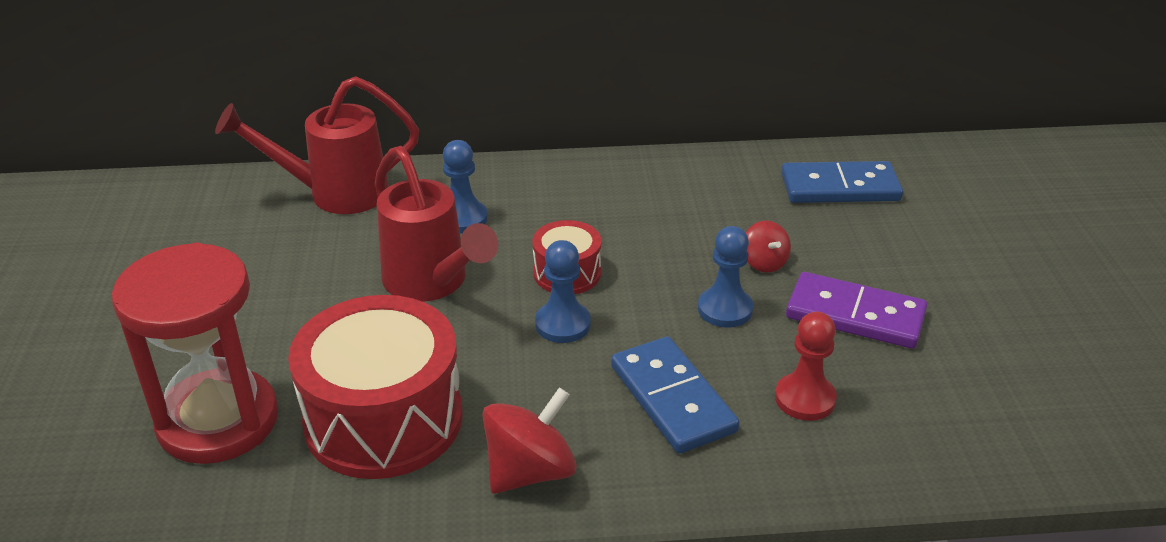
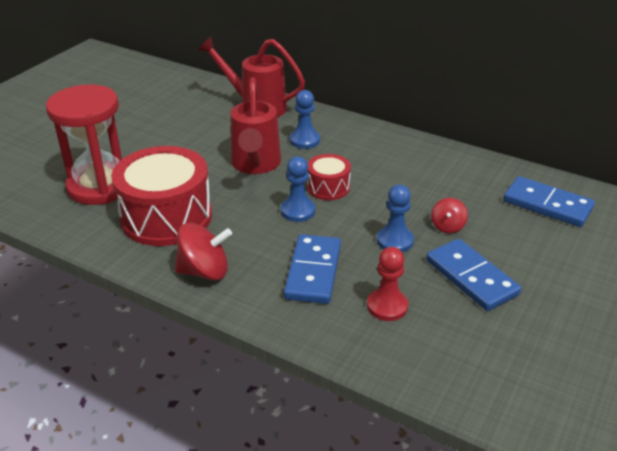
camera: 35 degrees right, 0 degrees up
(855, 315) = (471, 277): purple domino -> blue domino

